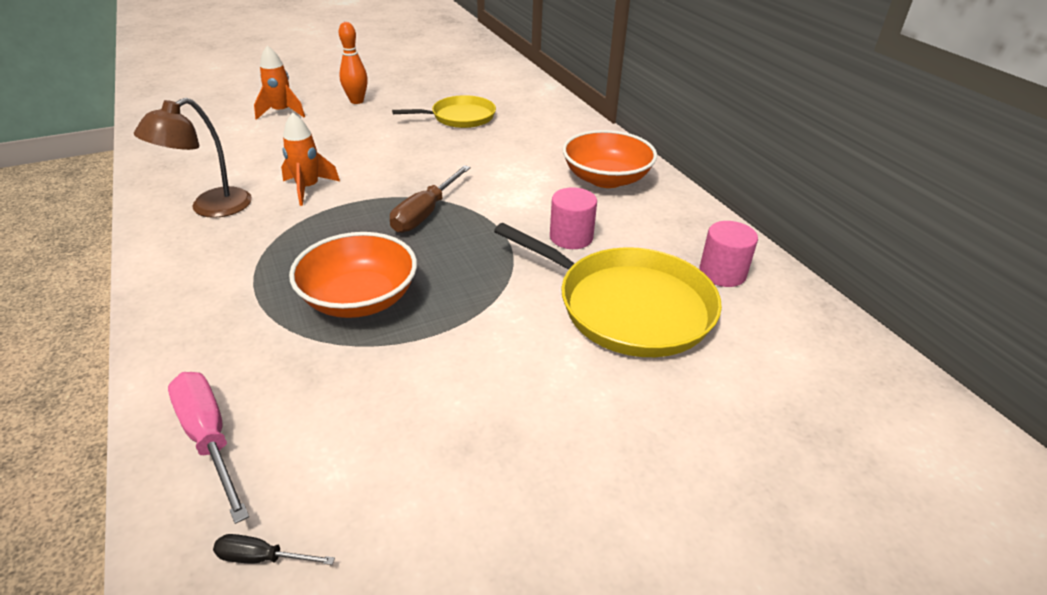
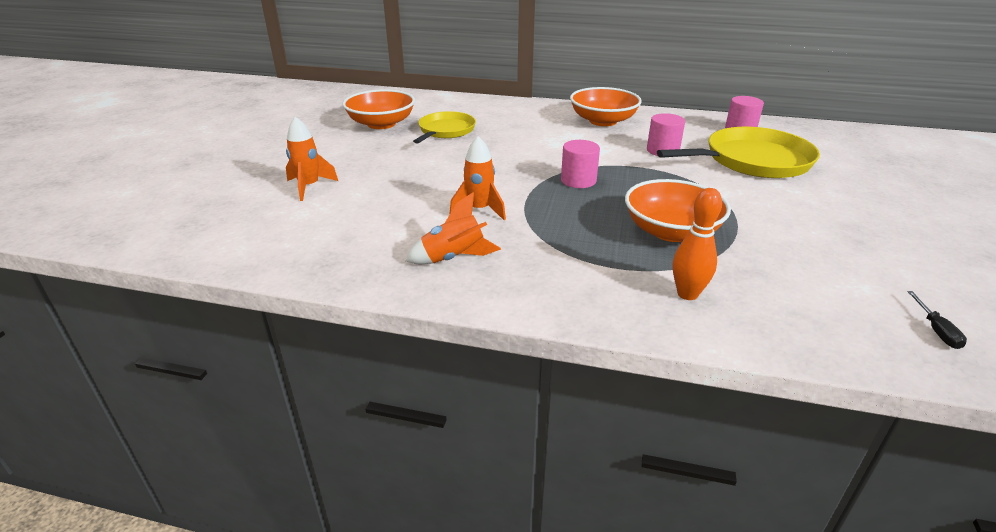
camera: 50 degrees left, 5 degrees down
(209, 439) = (804, 326): pink screwdriver -> none
(210, 208) = (454, 258): brown lamp -> orange rocket
(262, 558) = (936, 330): black screwdriver -> black screwdriver turned 45 degrees counterclockwise
(357, 101) = (346, 154): orange bowling pin -> orange bowling pin (687, 294)
(425, 213) = (578, 180): brown screwdriver -> pink cylinder
(437, 89) = (381, 124): none -> orange bowl

